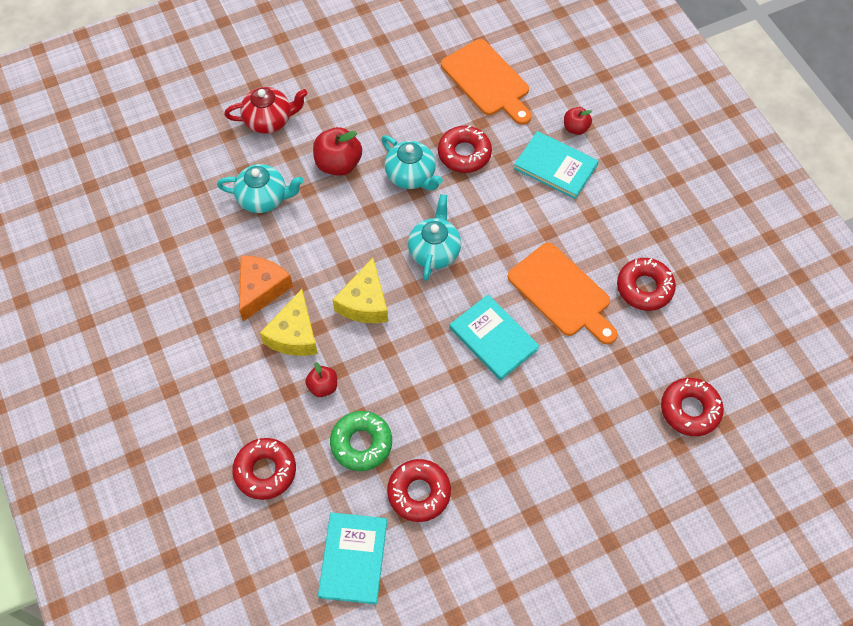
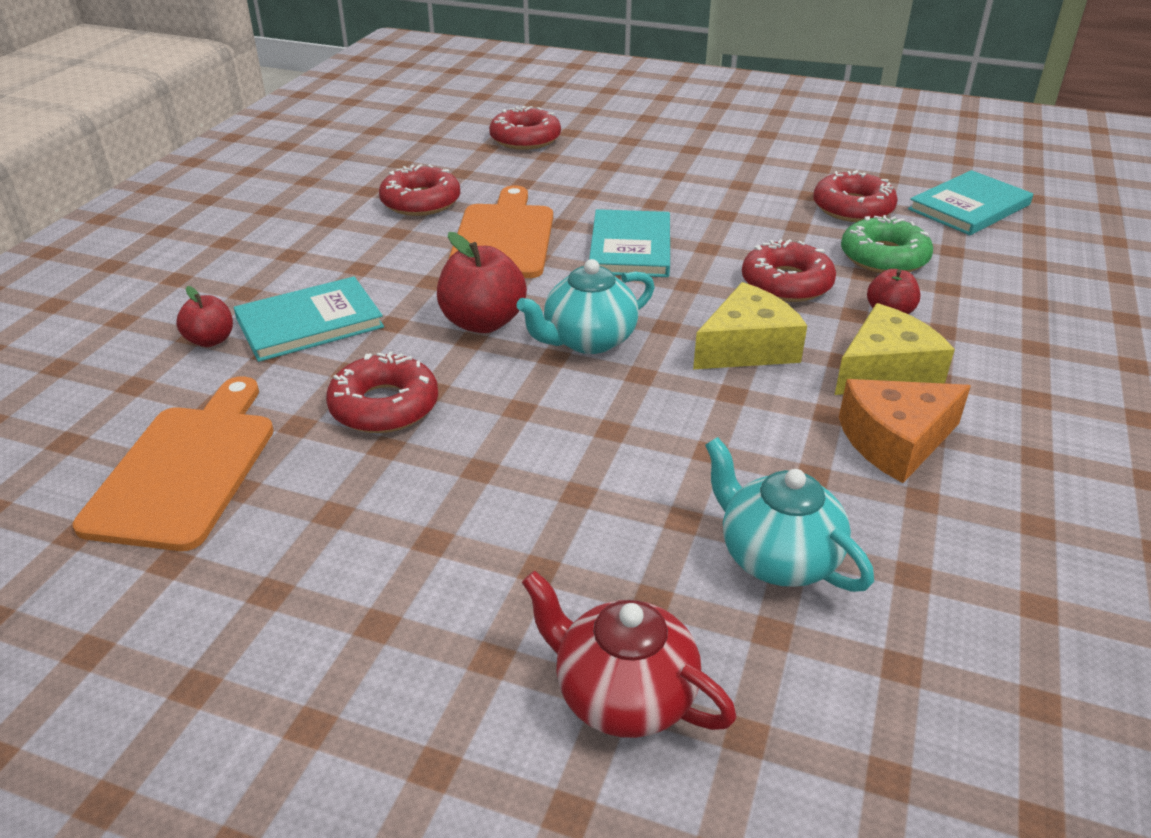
camera: 135 degrees left, 25 degrees down
(265, 471) = (1031, 291): red donut -> red donut (786, 283)
(338, 164) = (584, 520): red apple -> red apple (483, 322)
(411, 176) = (496, 430): turquoise teapot -> none
(555, 167) = (310, 323): turquoise book -> turquoise book turned 75 degrees clockwise

